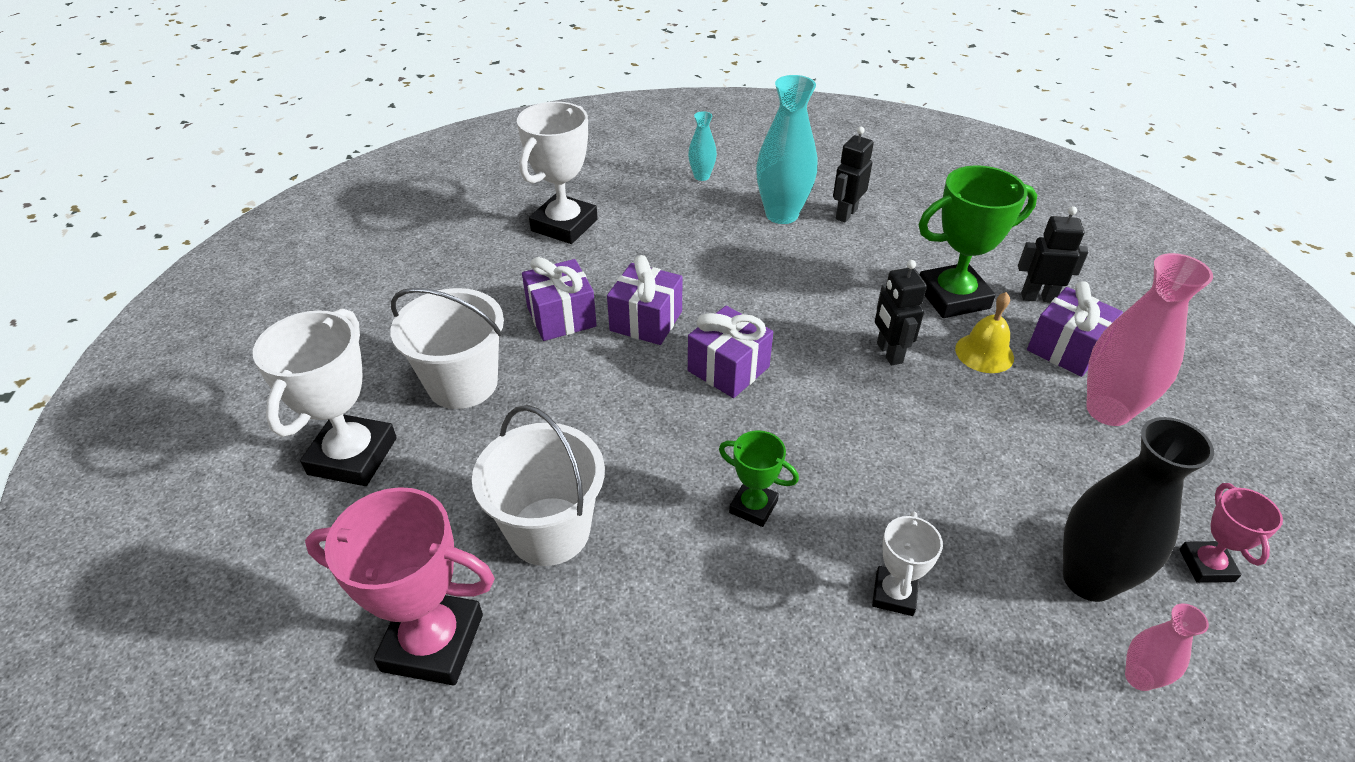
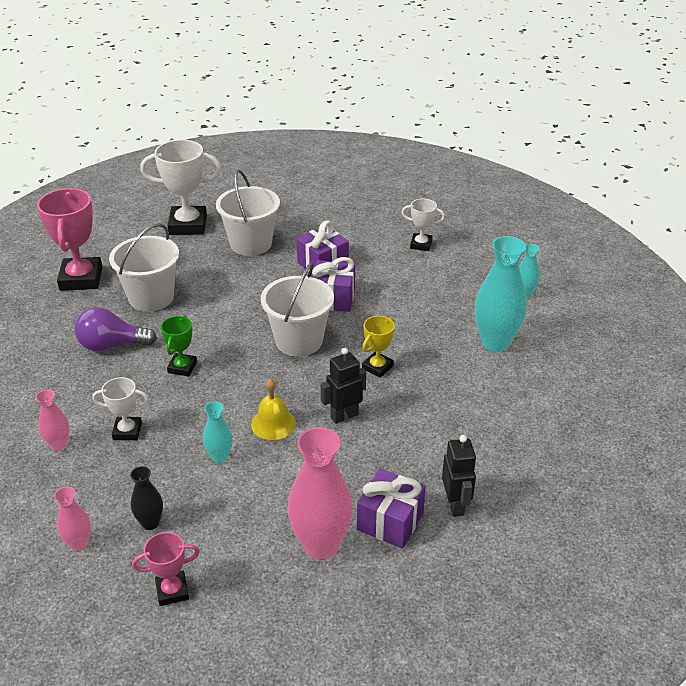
camera: 75 degrees right, 5 degrees down
(564, 225) = (421, 244): white trophy -> white trophy, size x0.54
(666, 602) = (112, 345): none -> purple light bulb
(728, 369) = (299, 341): purple gift -> white bucket
(802, 309) = (377, 367): none -> yellow trophy
(846, 214) = (518, 378): black robot -> none
(918, 700) = (59, 444): none -> pink vase
(953, 297) = (430, 449): green trophy -> none
(957, 485) = (220, 457): none -> turquoise vase
(984, 353) = (365, 469): yellow bell -> yellow bell (273, 423)
(1088, 579) = (150, 523): black vase -> black vase, size x0.51

